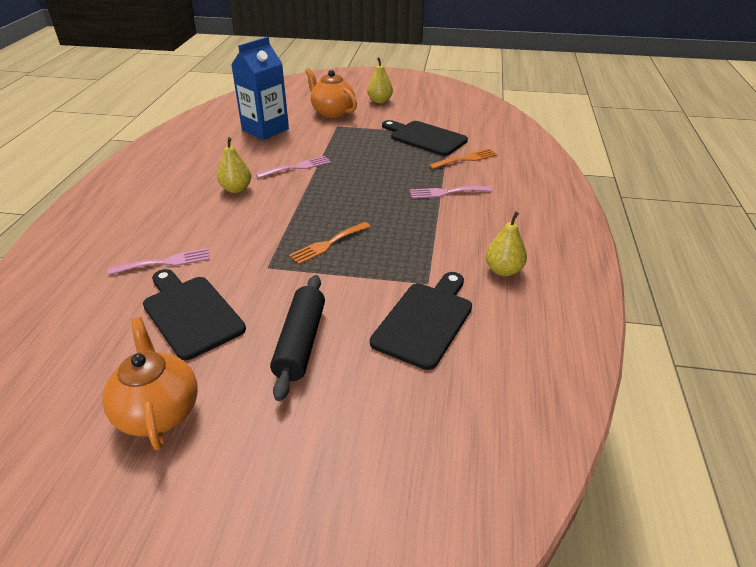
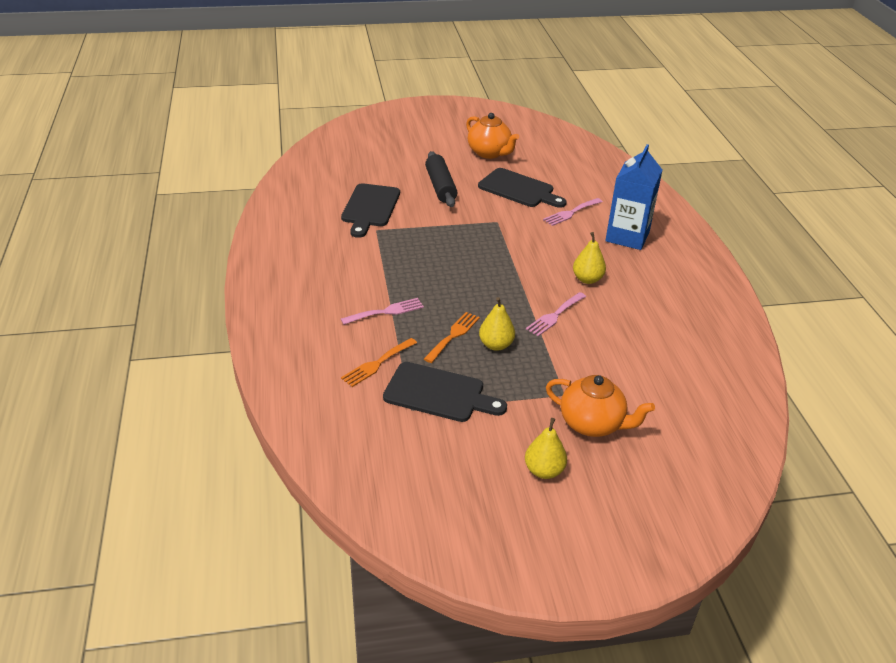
camera: 160 degrees right, 0 degrees up
(265, 130) = (644, 367): blue carton -> blue carton (627, 236)
(328, 244) = (465, 244): orange fork -> orange fork (453, 335)
(503, 270) = (321, 247): yellow pear -> yellow pear (496, 345)

